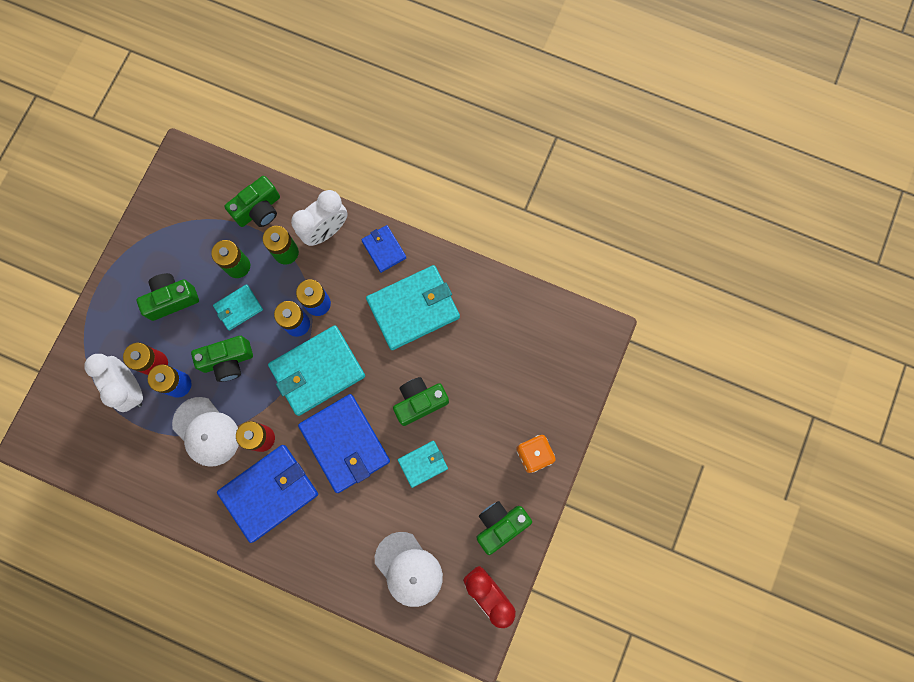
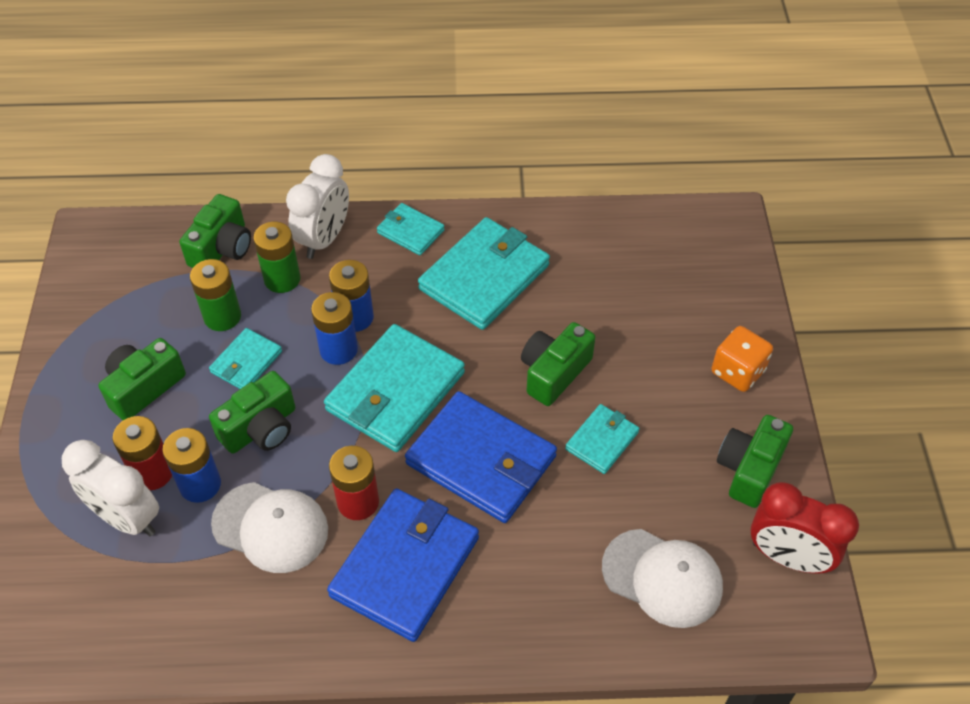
camera: 25 degrees left, 25 degrees down
(384, 249) = (410, 231): blue wallet -> turquoise wallet

